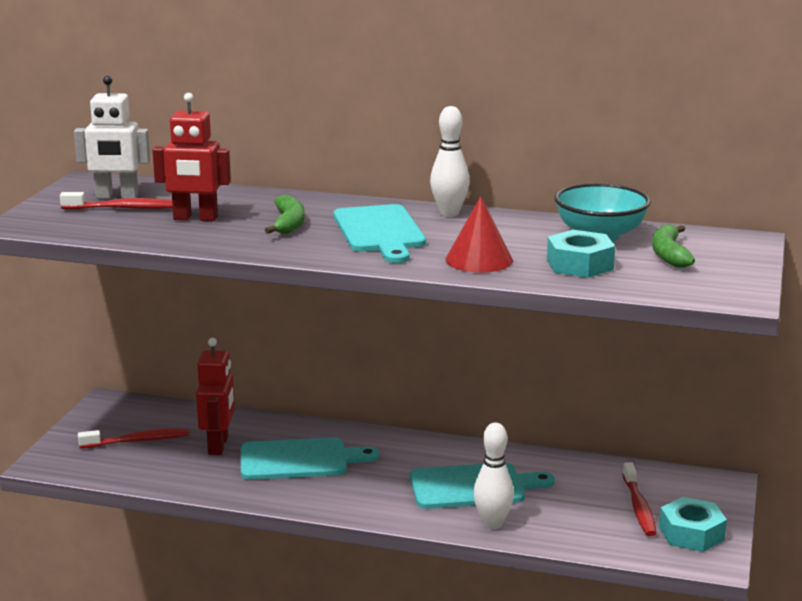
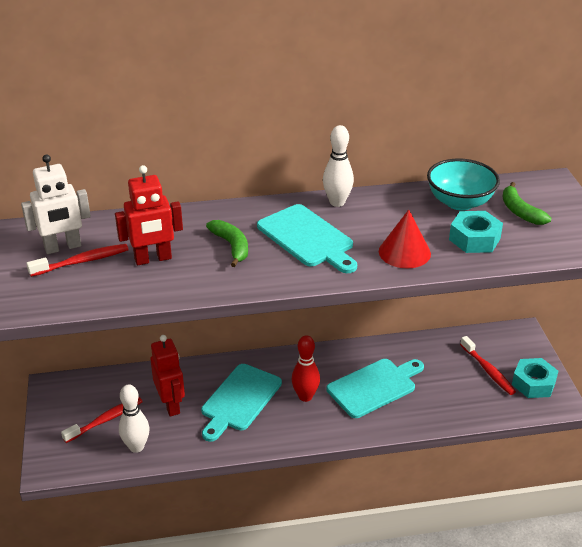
camera: 25 degrees left, 15 degrees up
(299, 460) = (239, 400): turquoise cutting board -> turquoise cutting board turned 150 degrees clockwise
(379, 475) = (305, 396): none -> red bowling pin
(492, 524) = (410, 417): white bowling pin -> white bowling pin (136, 447)

